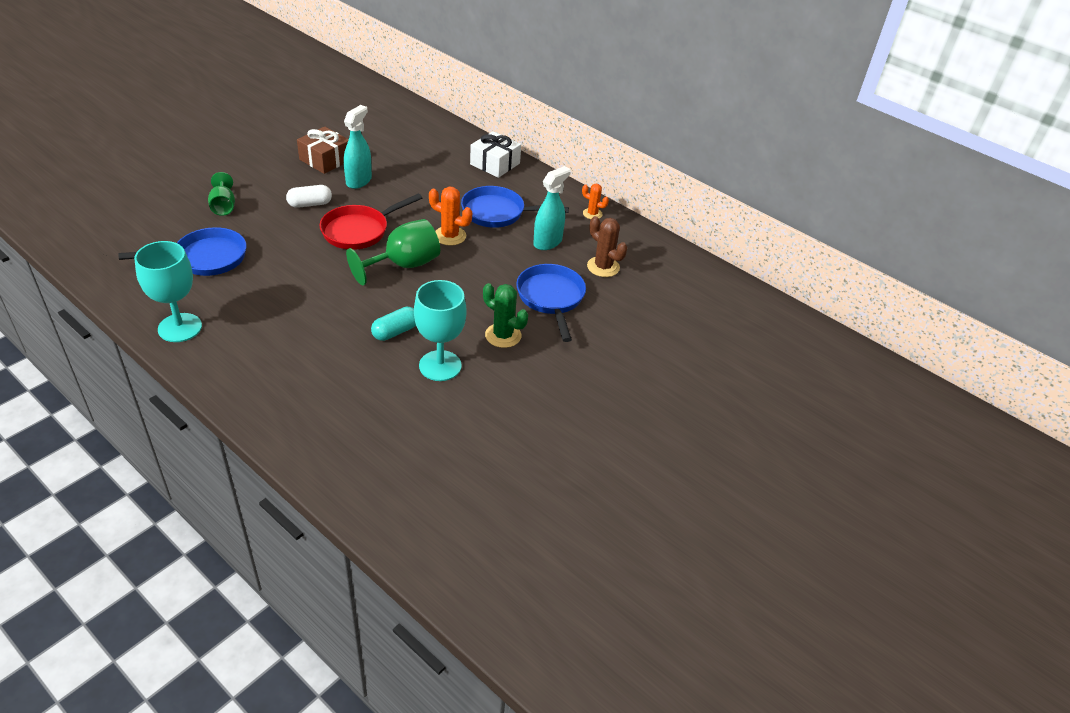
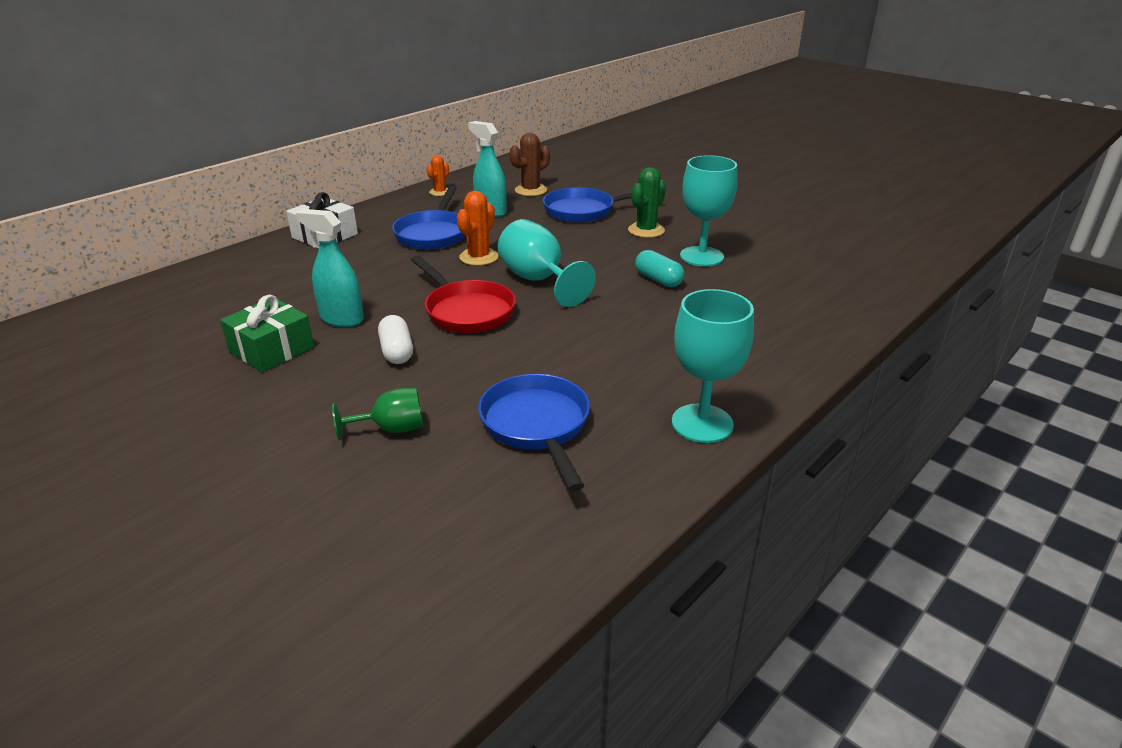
camera: 85 degrees left, 10 degrees down
(325, 160) = (271, 349): brown gift -> green gift
(403, 265) = (538, 280): green goblet -> turquoise goblet

